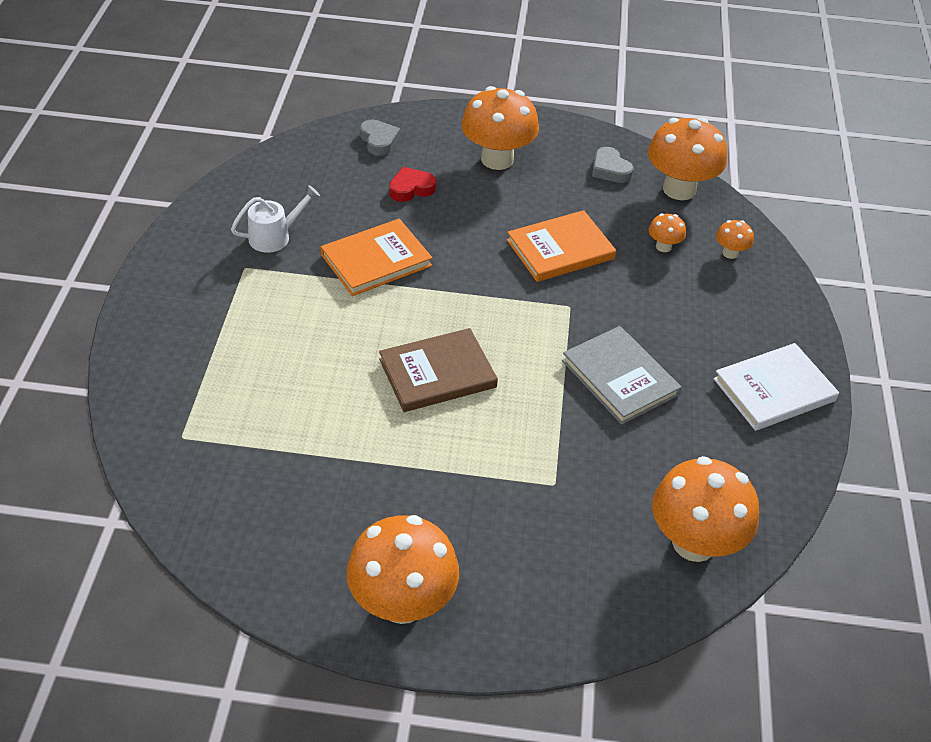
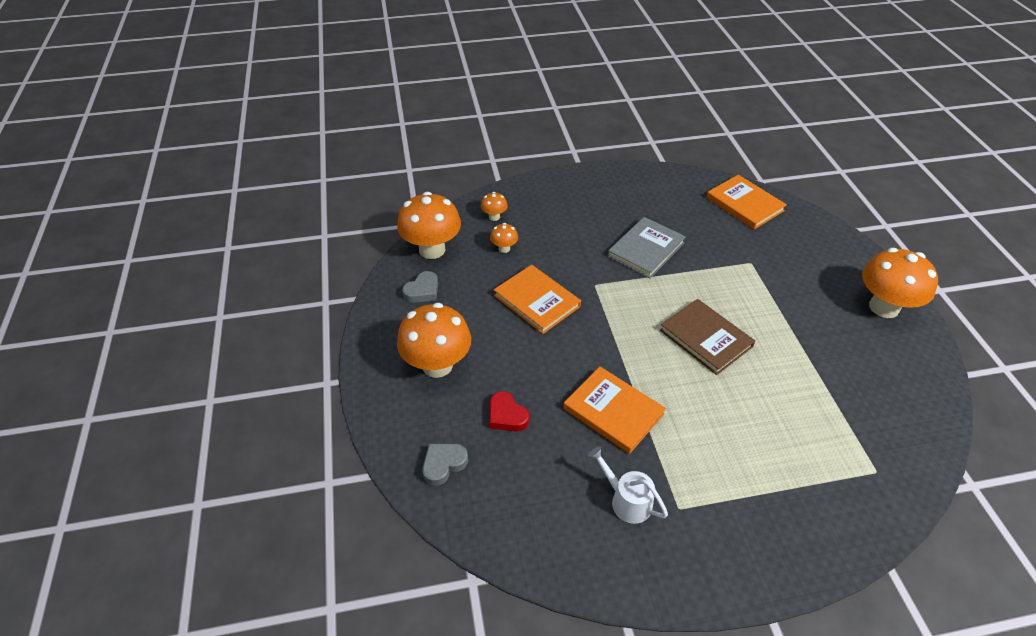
camera: 105 degrees left, 0 degrees up
(694, 542) = (744, 204): orange mushroom -> orange book
(774, 390) = (611, 187): white book -> none

